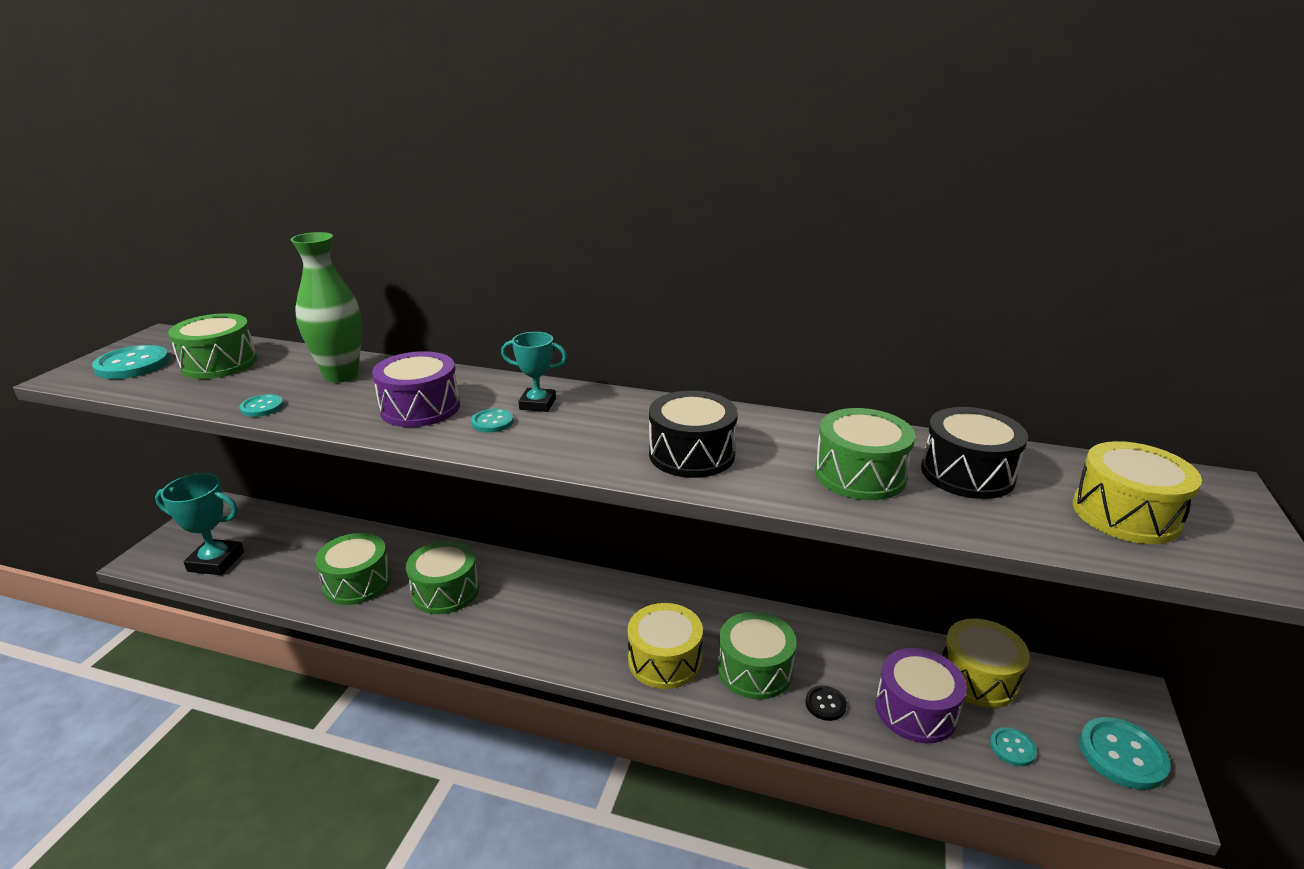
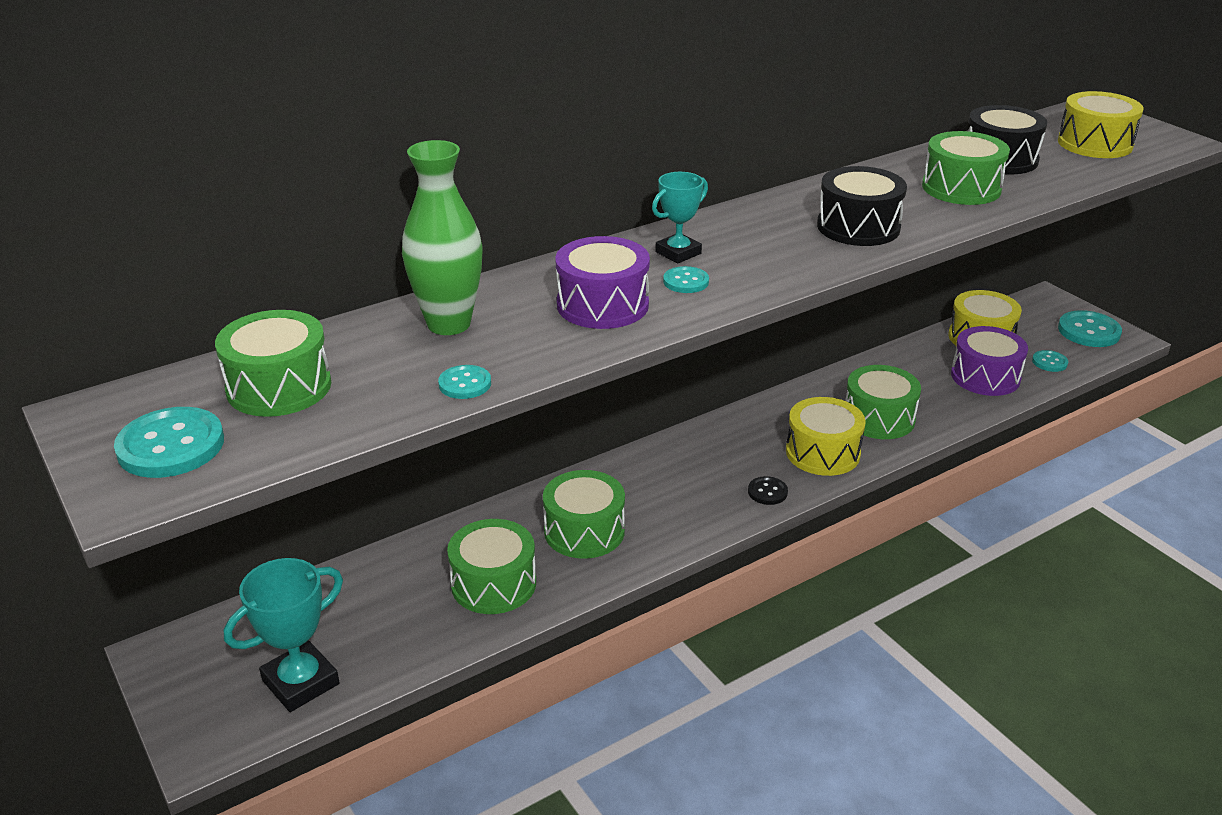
camera: 50 degrees left, 5 degrees up
(825, 704) = (944, 407): black button -> black button (767, 492)

